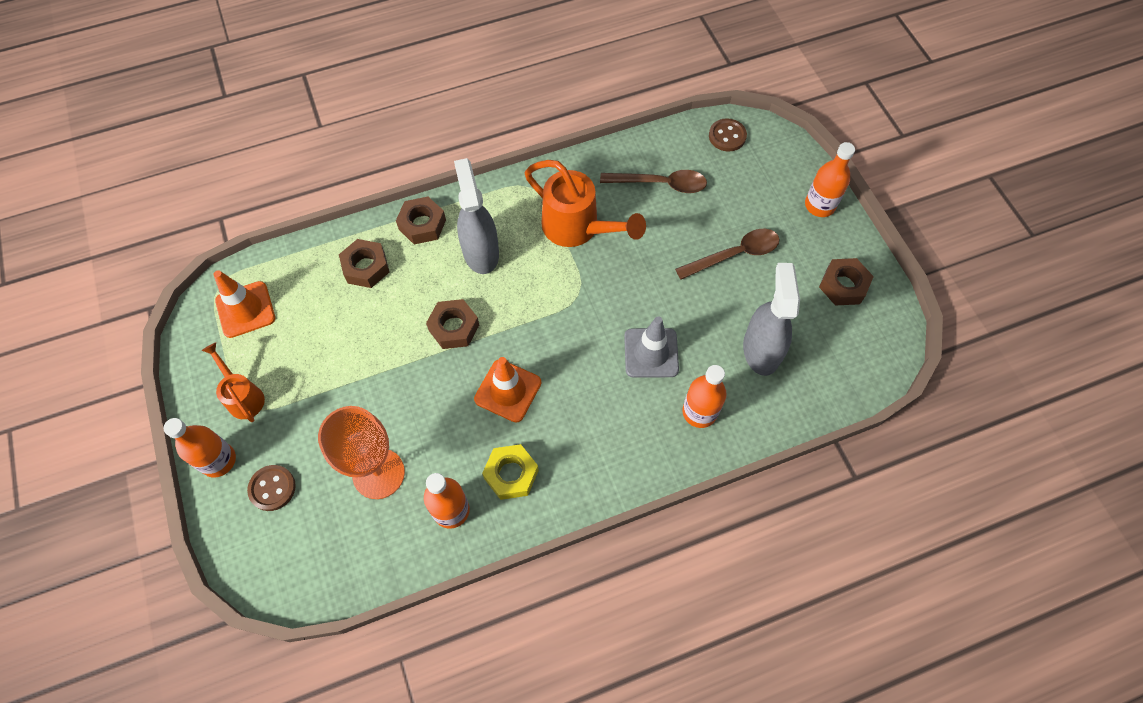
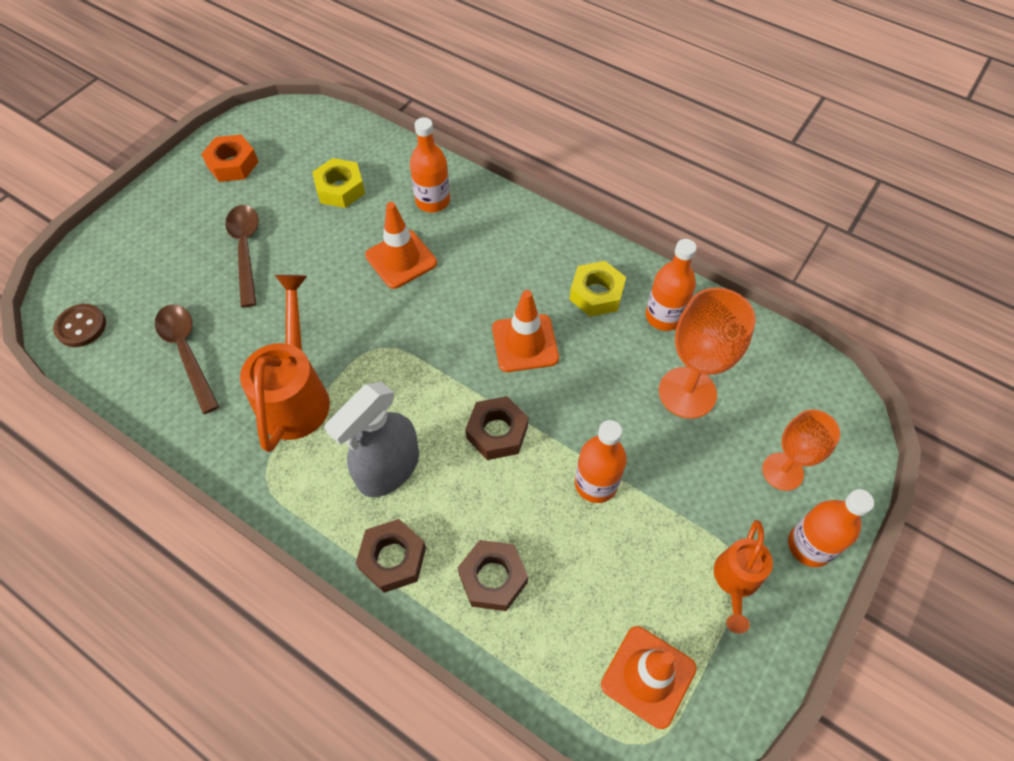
camera: 125 degrees left, 5 degrees down
(272, 488) = (782, 471): brown button -> orange goblet
(651, 353) = (401, 259): grey traffic cone -> orange traffic cone
(734, 254) = (246, 250): brown spoon -> brown spoon turned 45 degrees clockwise
(761, 349) = (340, 189): grey spray bottle -> yellow nut
(819, 205) = (143, 214): orange bottle -> orange bottle (596, 483)
(843, 286) = (232, 164): brown nut -> orange nut

